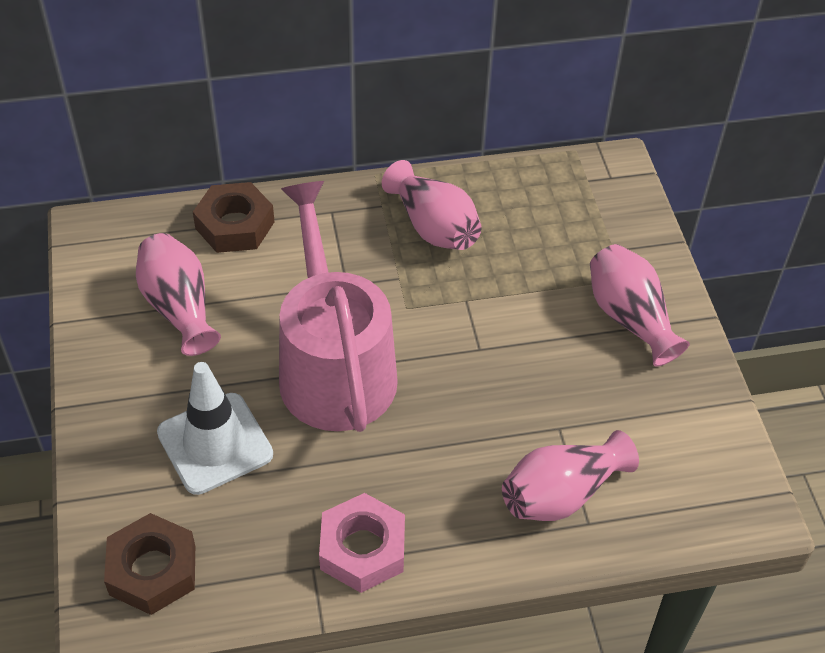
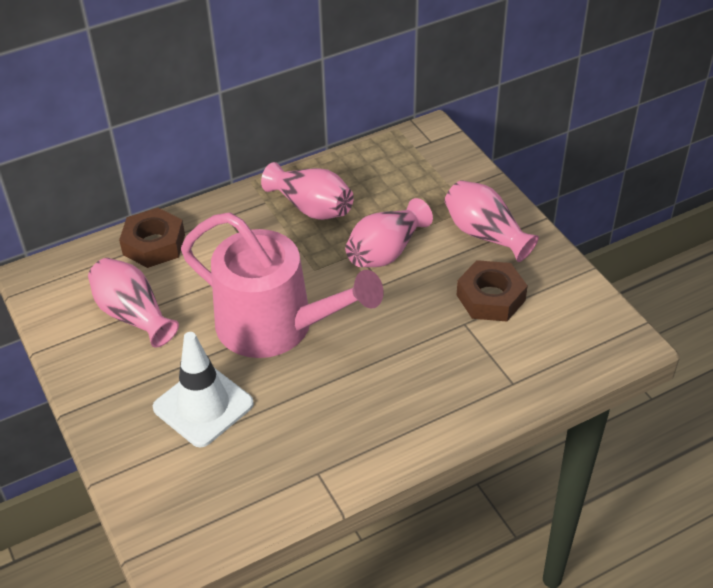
camera: 15 degrees left, 5 degrees down
(153, 570) = (191, 511): brown nut -> brown nut (491, 298)
(334, 367) = (275, 326): pink watering can -> pink watering can turned 150 degrees clockwise
(362, 549) = (351, 449): pink nut -> none
(561, 494) = (485, 368): pink vase -> pink vase (386, 251)

